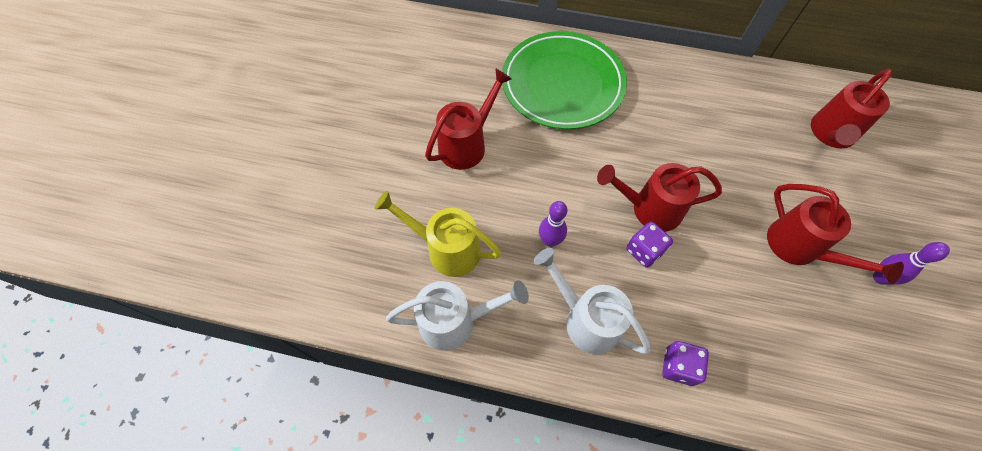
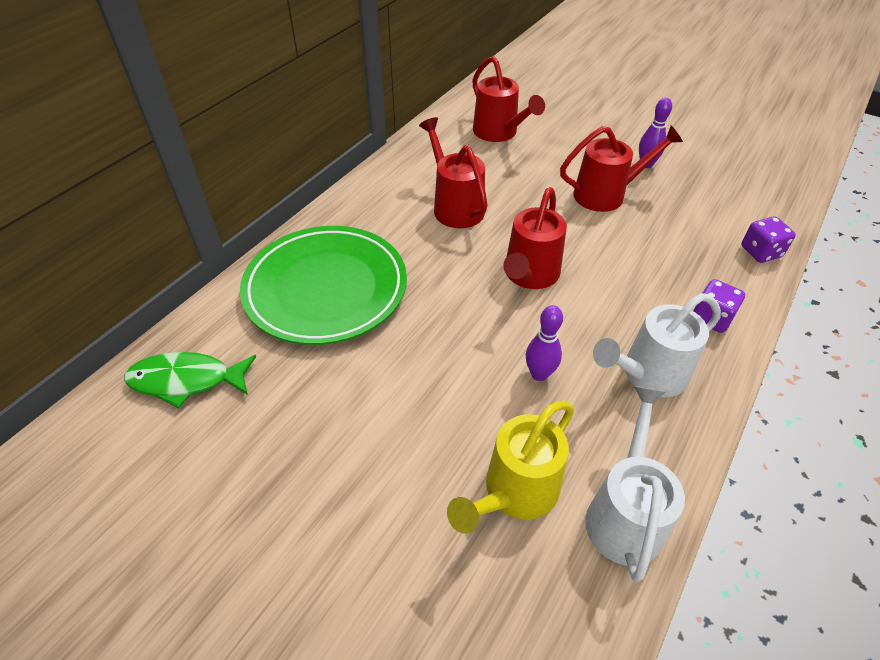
camera: 70 degrees left, 15 degrees down
(455, 48) = (186, 380): none -> green fish
(467, 144) = (359, 416): red watering can -> red watering can (454, 206)
(644, 251) = (577, 297): purple dice -> purple dice (760, 252)

